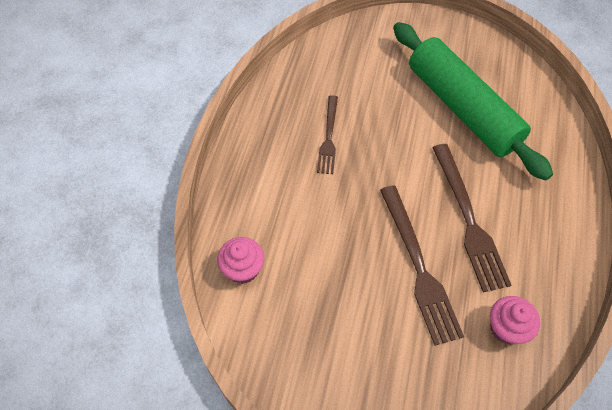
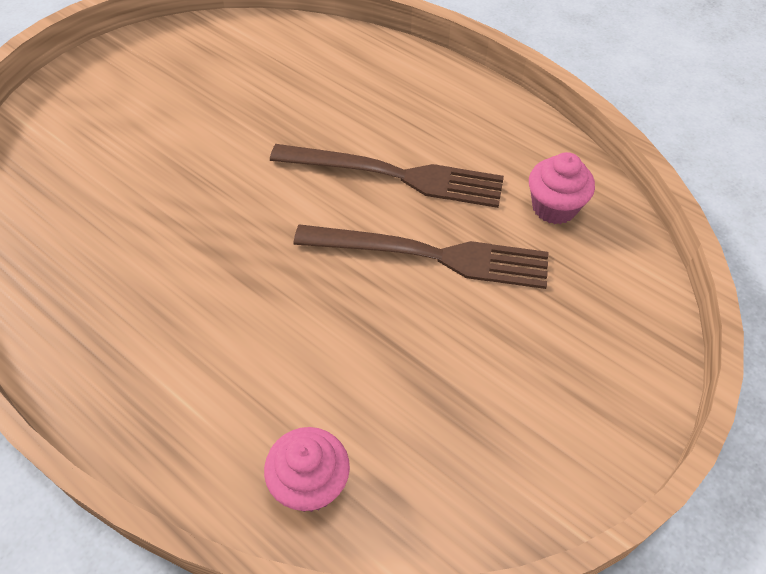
camera: 65 degrees left, 5 degrees down
(328, 137) = (164, 268): brown fork -> none
(462, 108) = (234, 107): green rolling pin -> none

